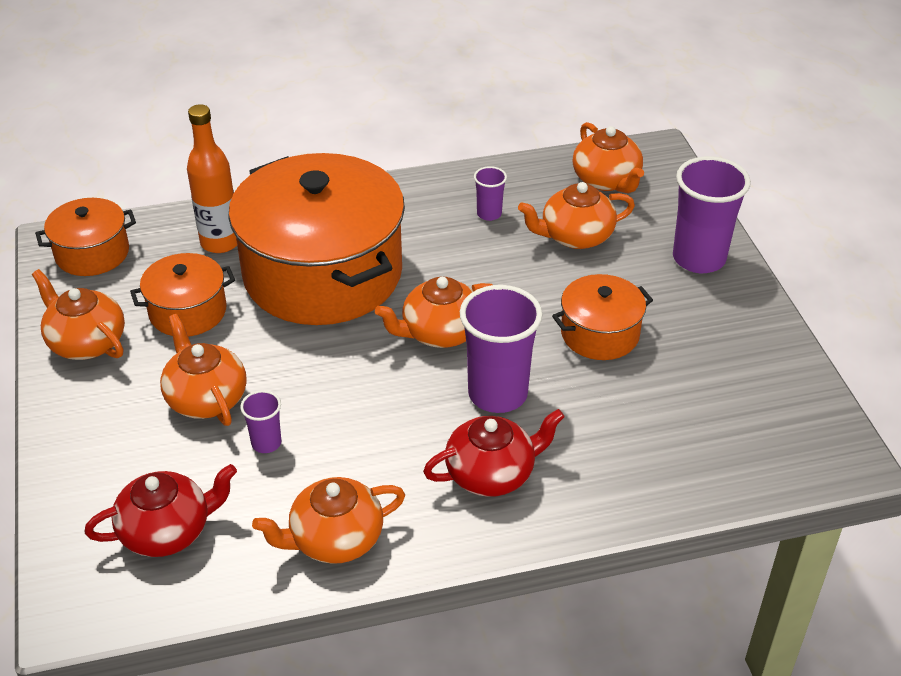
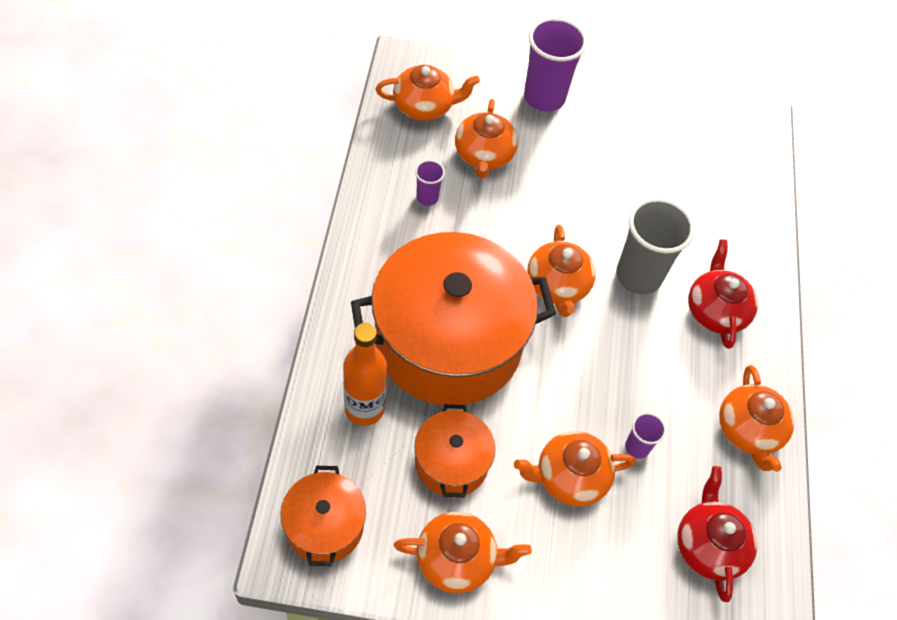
camera: 75 degrees left, 15 degrees up
(86, 342) = (457, 559): orange teapot -> orange teapot turned 150 degrees counterclockwise
(497, 394) = (638, 276): purple cup -> grey cup
(600, 334) = (600, 189): orange pot -> none

